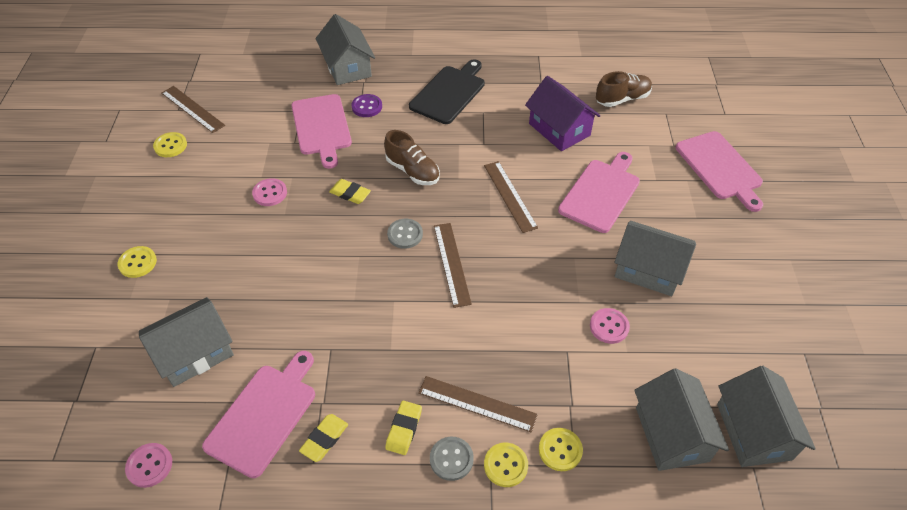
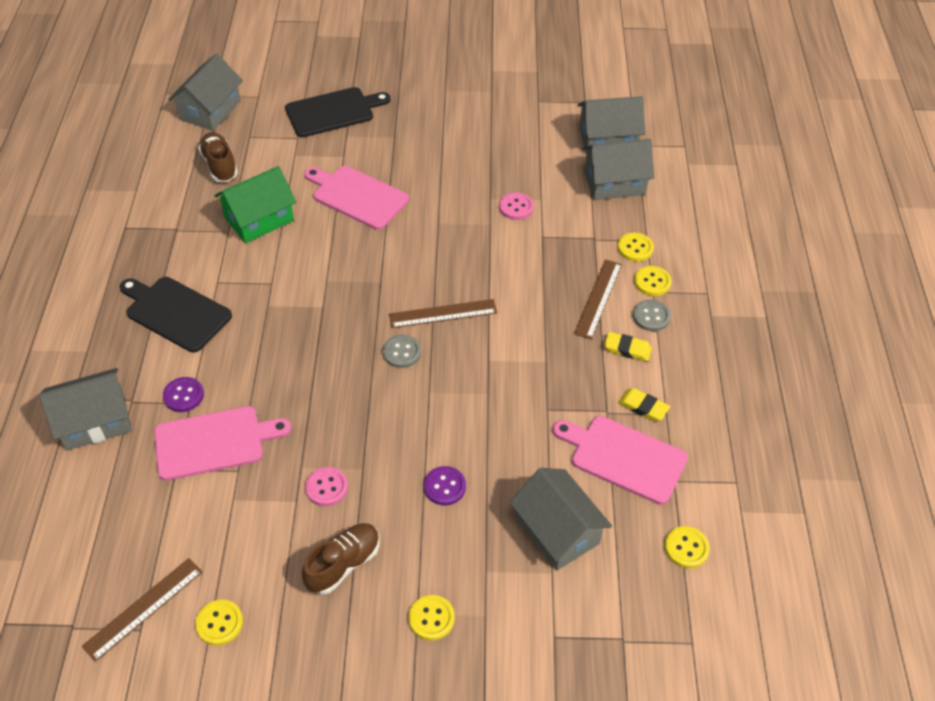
camera: 90 degrees left, 0 degrees up
(149, 466) = (686, 548): pink button -> yellow button
(257, 269) = (444, 486): none -> purple button
(350, 193) = (336, 405): yellow eraser -> none
(412, 171) = (306, 347): brown shoe -> brown shoe (343, 564)
(509, 196) = (354, 265): brown ruler -> none
(559, 129) = (259, 219): purple house -> green house
(648, 270) = (454, 175): grey house -> grey house (210, 110)
(720, 168) = (333, 112): pink cutting board -> black cutting board

